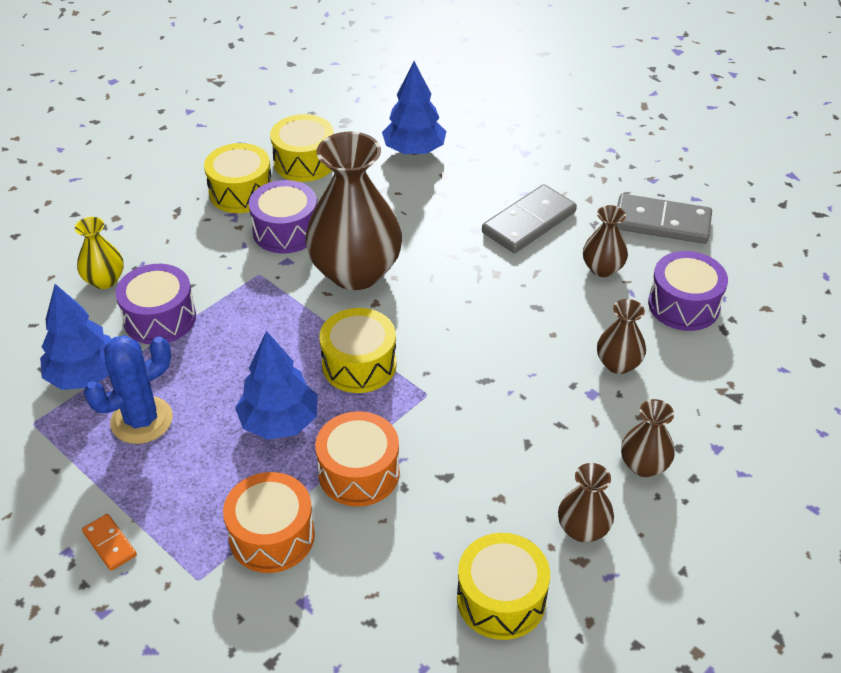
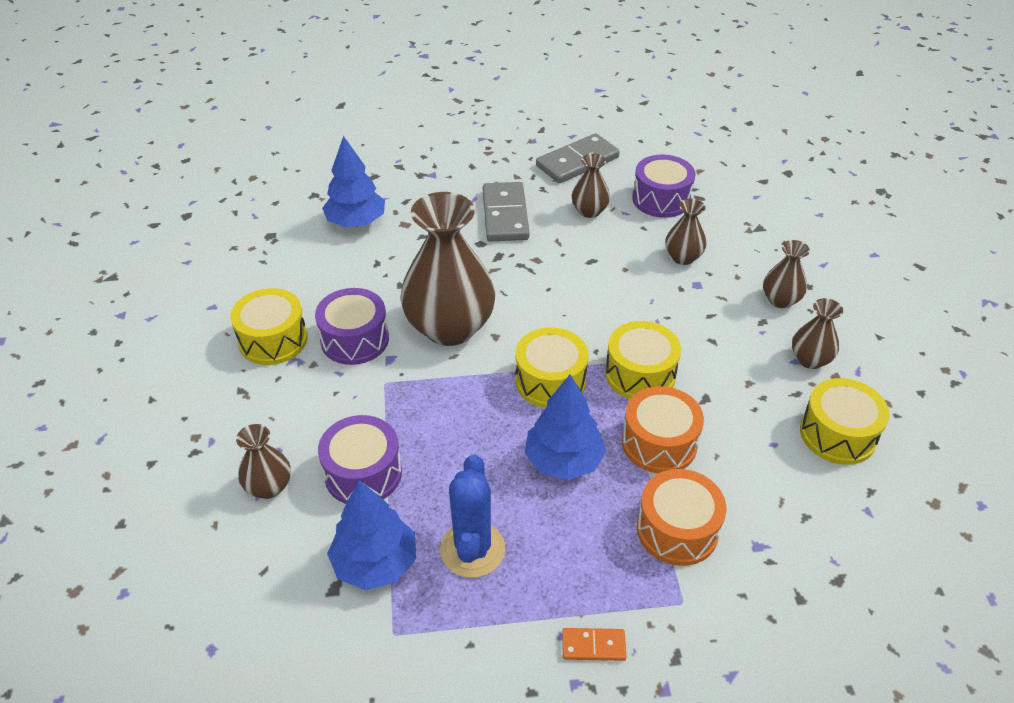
camera: 50 degrees left, 0 degrees up
(104, 280) = (269, 487): yellow vase -> brown vase
(304, 162) = (287, 284): yellow drum -> yellow drum (640, 374)

